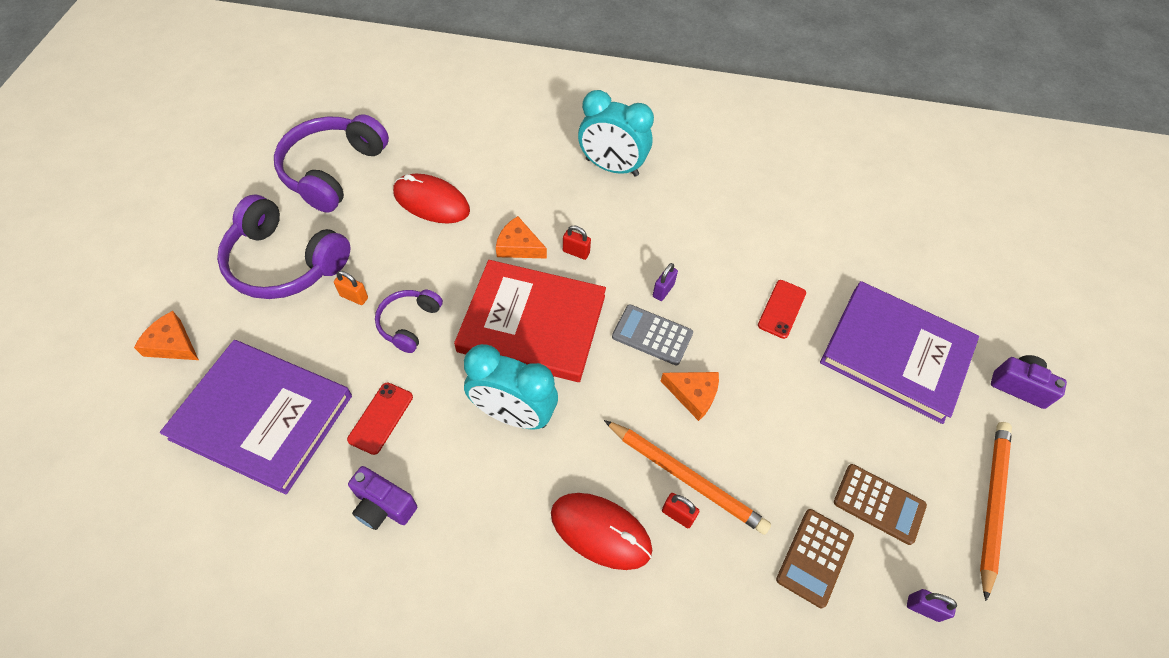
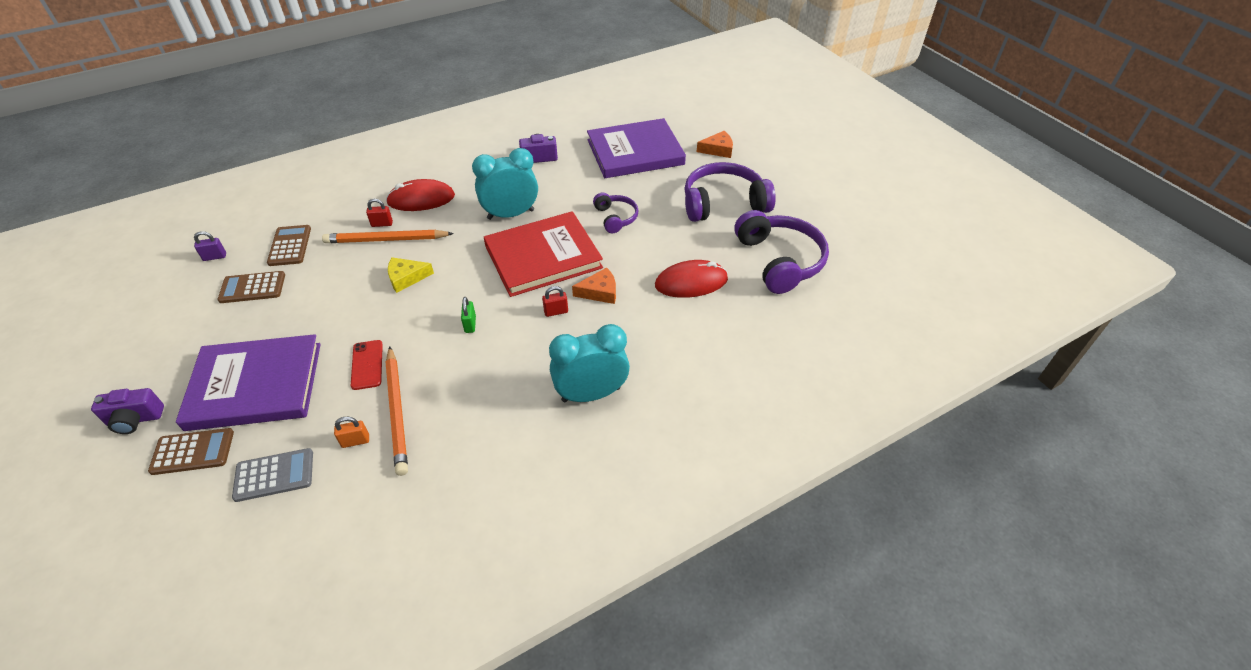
camera: 145 degrees right, 10 degrees down
(354, 297) = (662, 211): orange padlock -> orange padlock (355, 441)
(381, 418) = (579, 179): red phone -> none
(652, 335) = (457, 293): grey calculator -> grey calculator (274, 475)
(663, 290) = (470, 324): purple padlock -> green padlock
(693, 394) = (406, 278): orange cheese -> yellow cheese
(961, 317) = (193, 452): none -> brown calculator
(992, 504) = (166, 327): orange pencil -> orange pencil (397, 411)

